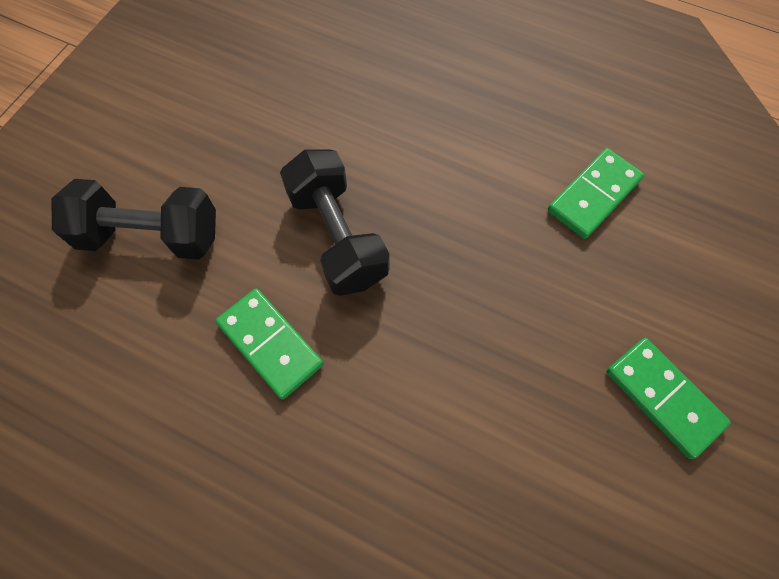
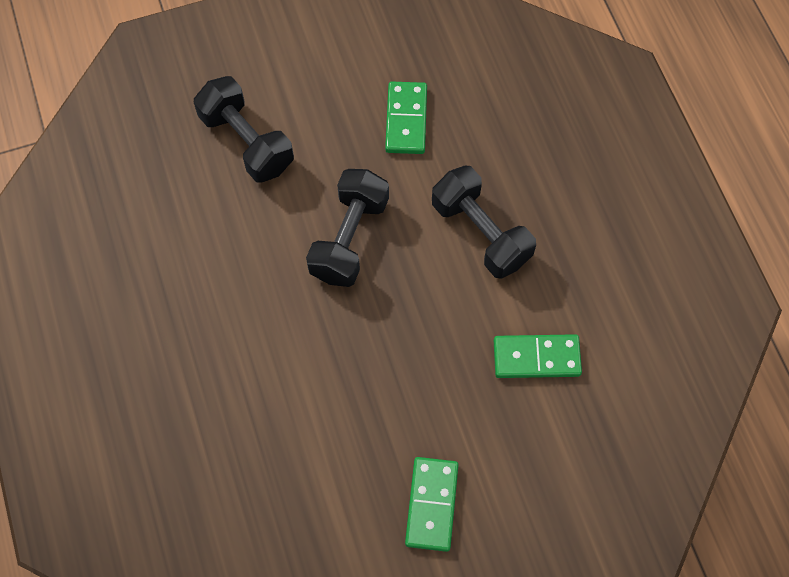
camera: 45 degrees right, 0 degrees up
(270, 344) = (249, 267): green domino -> green domino (406, 120)
(441, 139) = (480, 233): none -> black dumbbell

